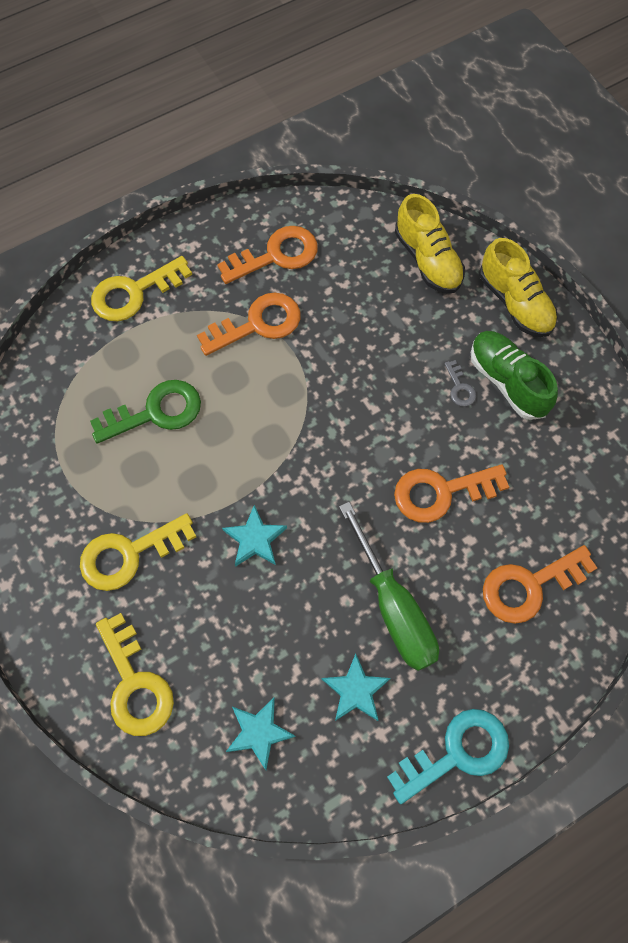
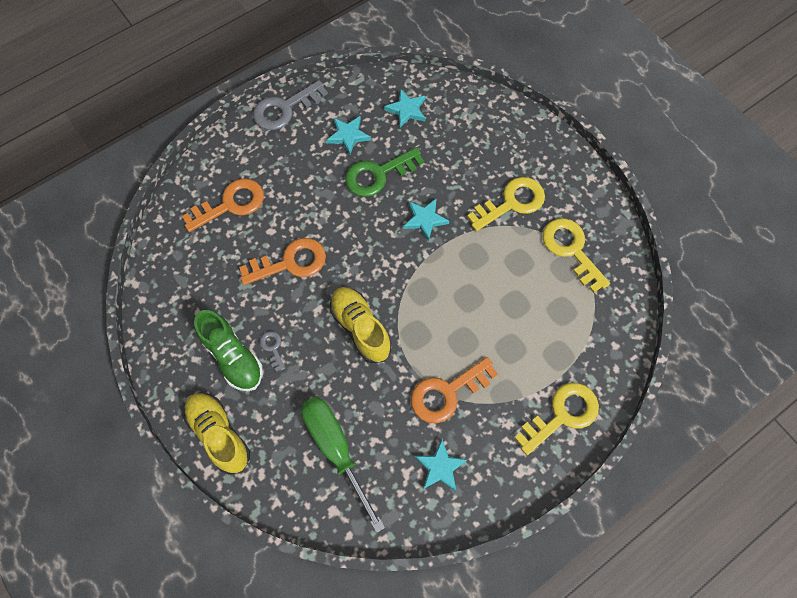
camera: 175 degrees right, 0 degrees up
(135, 684) = (488, 129): yellow key -> yellow key (571, 250)
(155, 412) = (517, 307): green key -> green key (378, 174)
(276, 255) = (440, 467): orange key -> turquoise star
(393, 607) = (325, 184): green screwdriver -> green screwdriver (336, 450)
(427, 260) = (297, 474): yellow shoe -> yellow shoe (360, 328)
(457, 752) = (285, 109): turquoise key -> grey key

